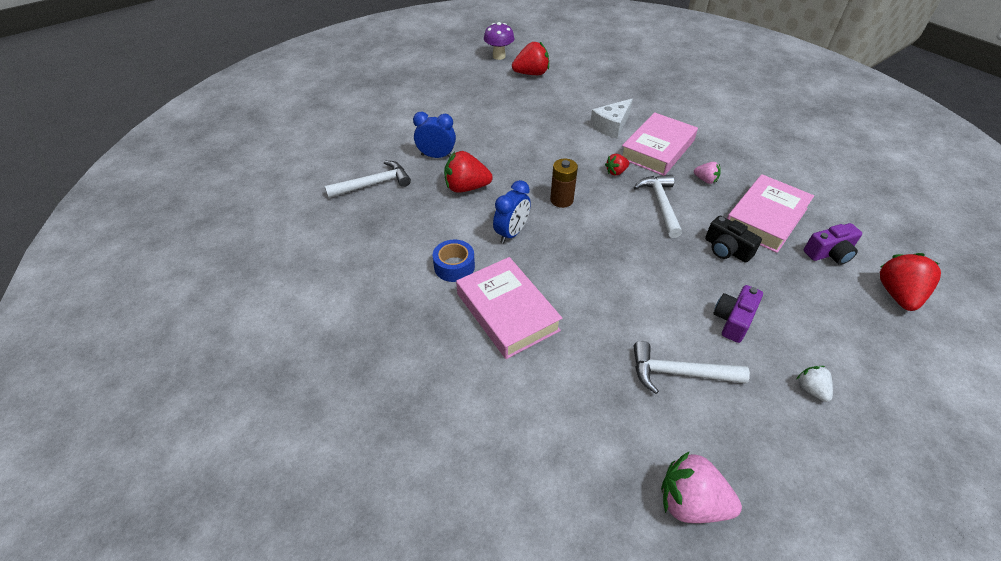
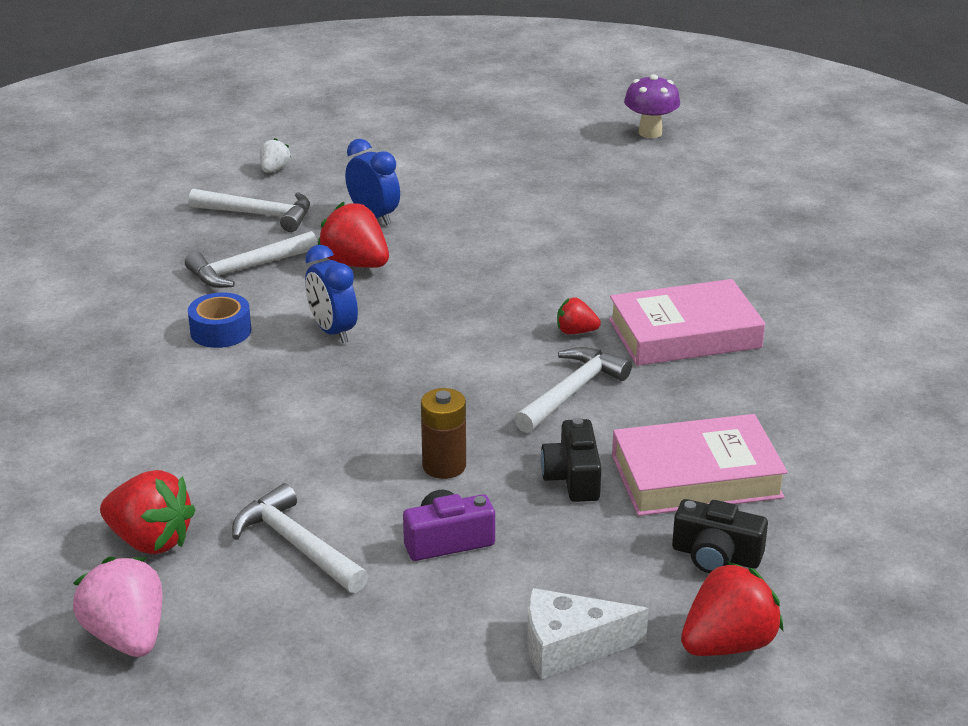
camera: 40 degrees right, 15 degrees down
(414, 220) = (247, 269): none -> white hammer
(507, 312) = (209, 397): pink book -> none
(511, 233) = (333, 331): blue clock -> blue clock turned 75 degrees clockwise
(531, 74) = (661, 172): red strawberry -> red strawberry (150, 541)
(561, 200) = (449, 328): brown battery -> brown battery (444, 466)
(611, 126) = (667, 279): white cheese -> white cheese (569, 646)
(705, 180) = (689, 397): pink strawberry -> none
(811, 389) = (420, 646): white strawberry -> white strawberry (274, 170)
(829, 253) = (716, 556): purple camera -> black camera

